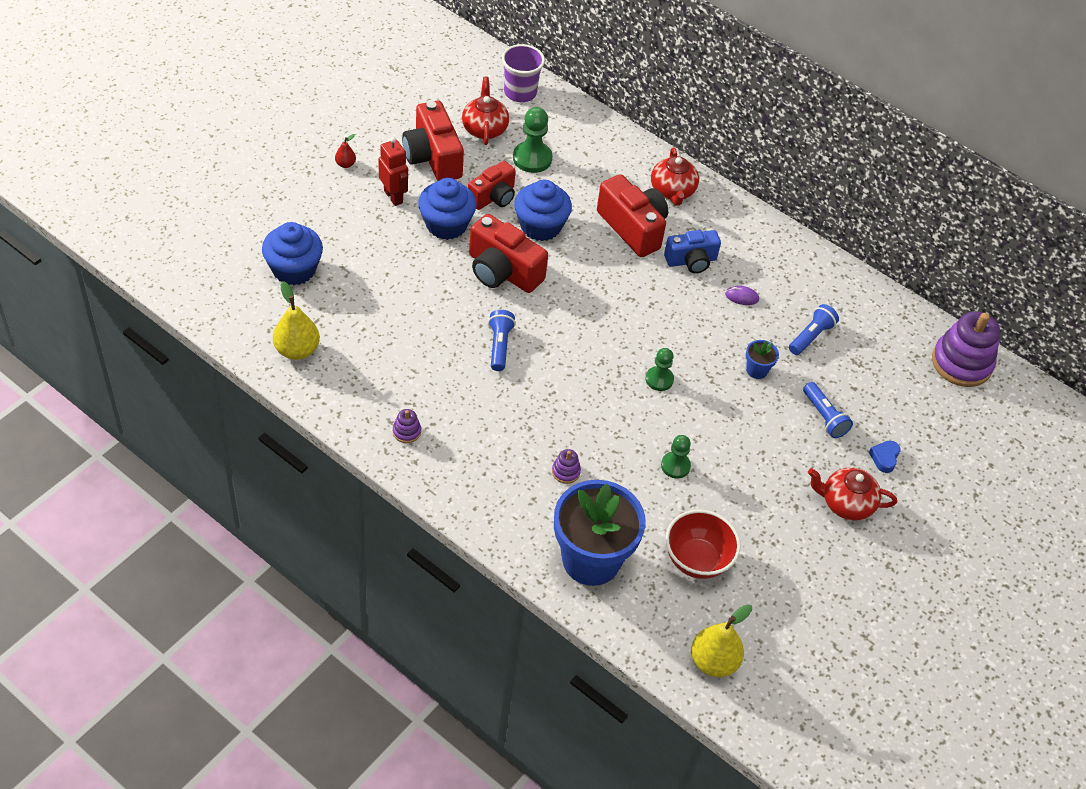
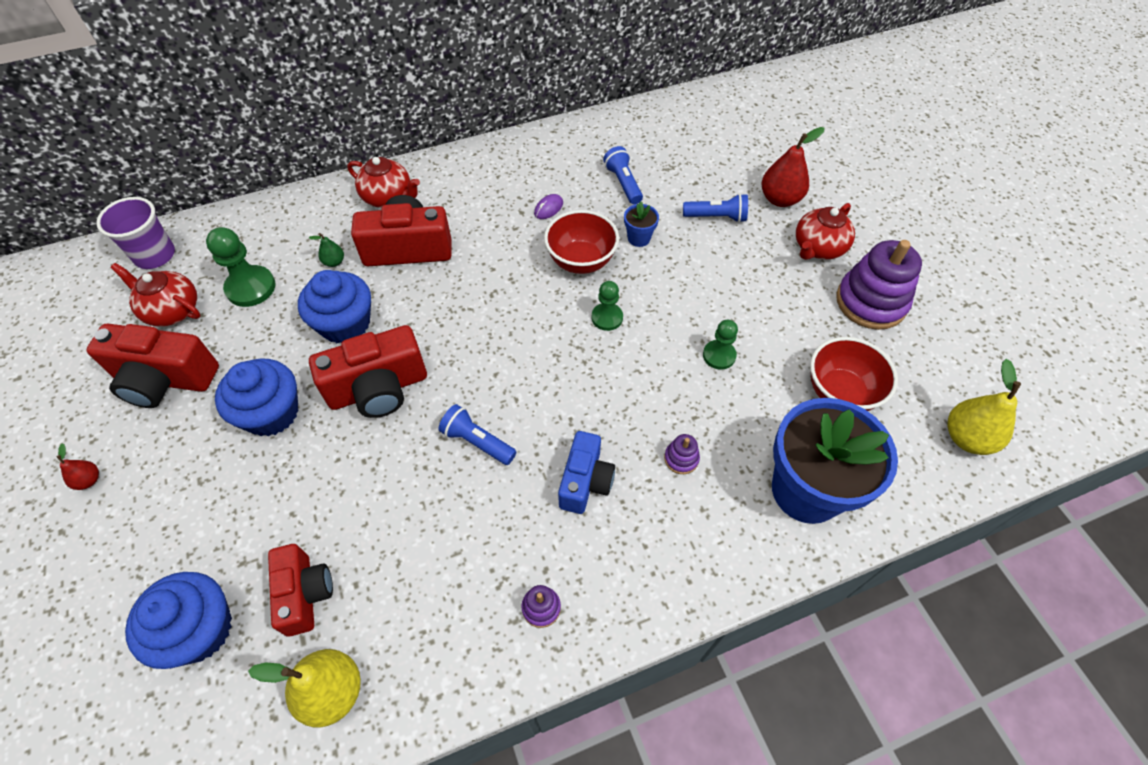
camera: 55 degrees left, 5 degrees up
(393, 197) = (185, 449): red robot -> none
(493, 197) = (271, 348): red camera -> red camera (305, 593)
(588, 192) = (334, 262): none -> green pear
(691, 261) = (481, 224): blue camera -> blue camera (585, 481)
(702, 341) = (581, 261): none -> red bowl
(884, 458) = (780, 199): blue heart -> red pear
(961, 363) = (706, 107): purple stacking toy -> purple stacking toy (871, 302)

